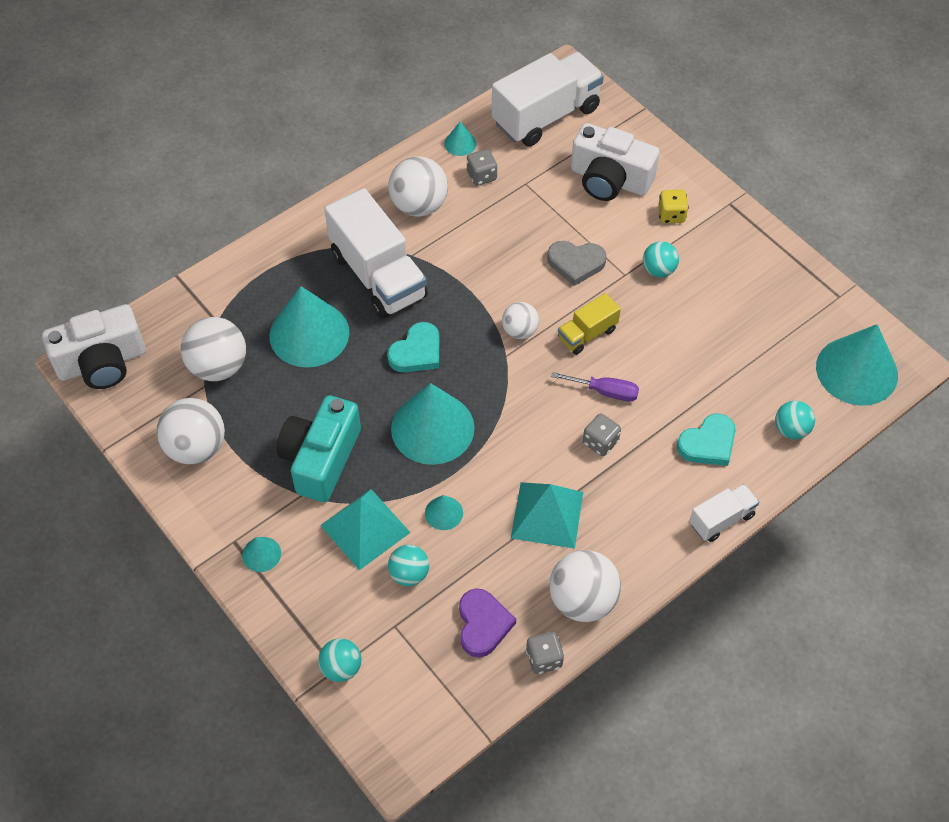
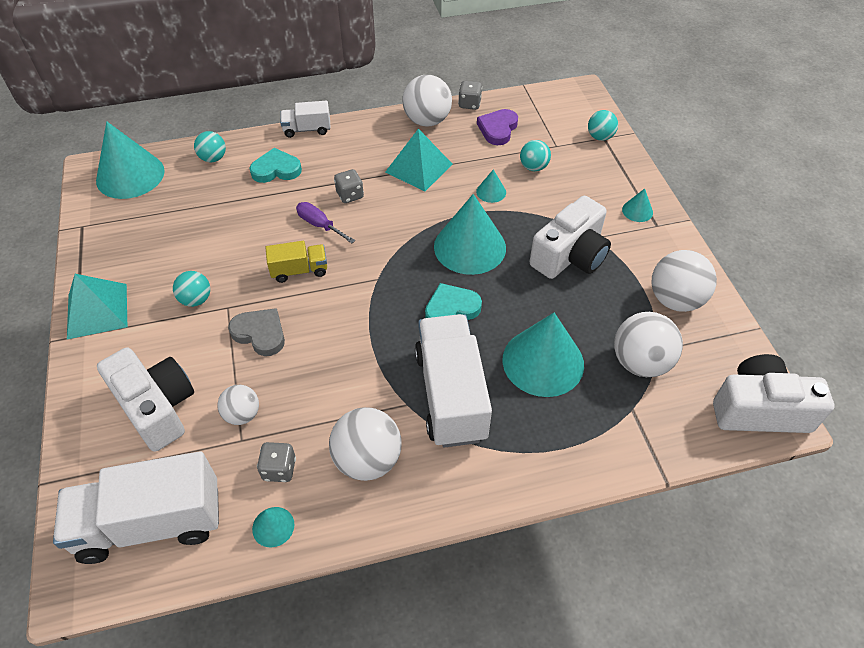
camera: 155 degrees left, 5 degrees down
(321, 459) = (570, 256): turquoise camera -> white camera
(365, 528) = (553, 201): turquoise pyramid -> turquoise pyramid (97, 310)
(520, 331) = (352, 293): white ball -> white ball (242, 414)
(671, 215) = (137, 345): yellow dice -> none

